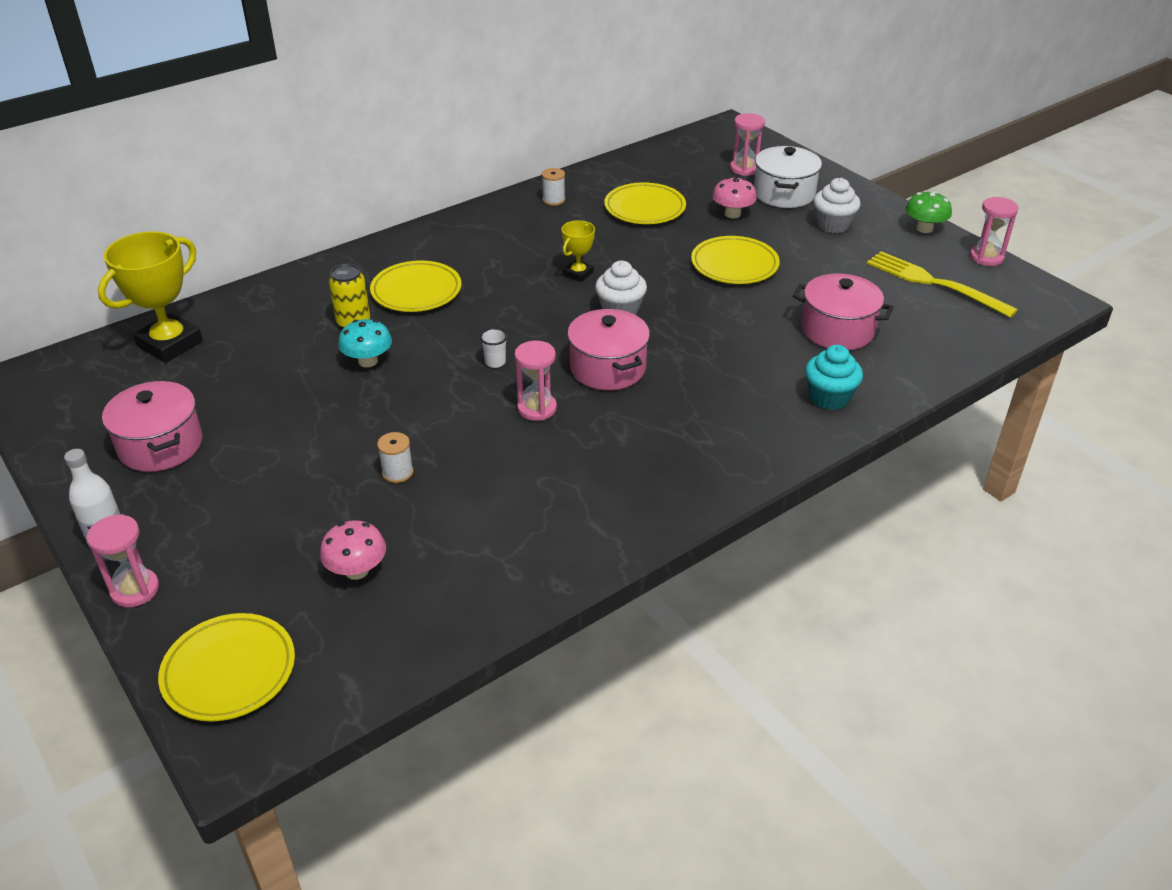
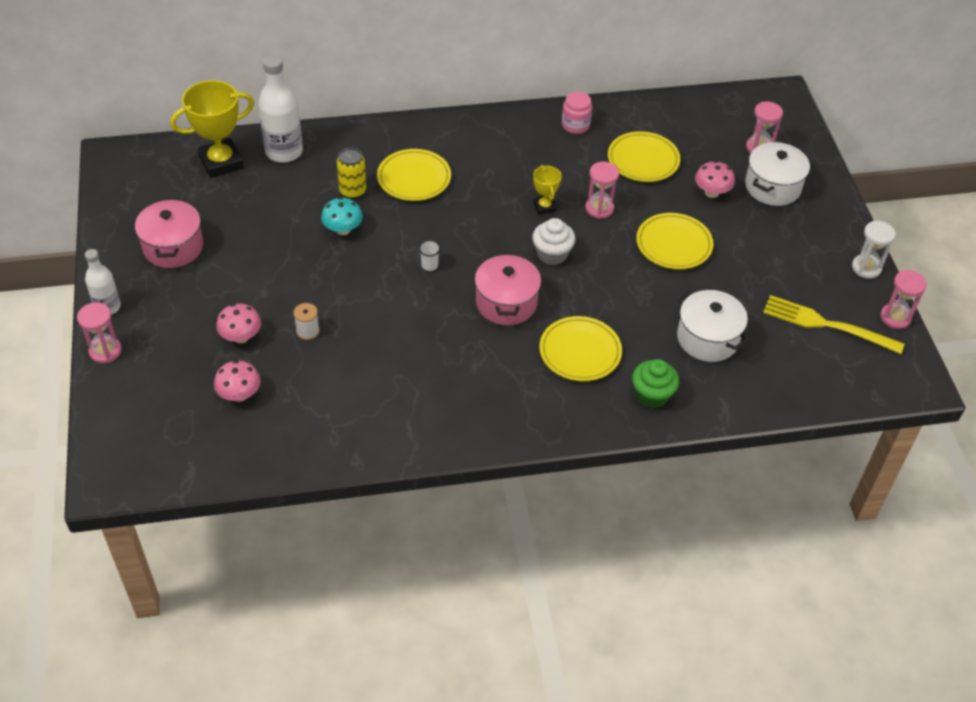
camera: 25 degrees right, 10 degrees up
(229, 671) = (129, 431): yellow plate -> yellow plate (580, 352)
(243, 311) = (284, 152): none -> white bottle
(315, 508) = (241, 336): none -> pink mushroom
(537, 408) = (432, 317): pink hourglass -> pink hourglass (599, 208)
(553, 200) = (575, 125): white spool -> pink jar
(578, 274) = (544, 207): yellow trophy -> yellow trophy turned 75 degrees counterclockwise
(829, 397) = (652, 395): turquoise cupcake -> green cupcake
(833, 225) = (789, 235): white cupcake -> none
(837, 330) = (707, 338): pink pot -> white pot
(924, 228) = (866, 268): green mushroom -> white hourglass
(933, 283) = (826, 325): yellow fork -> yellow fork turned 45 degrees counterclockwise

